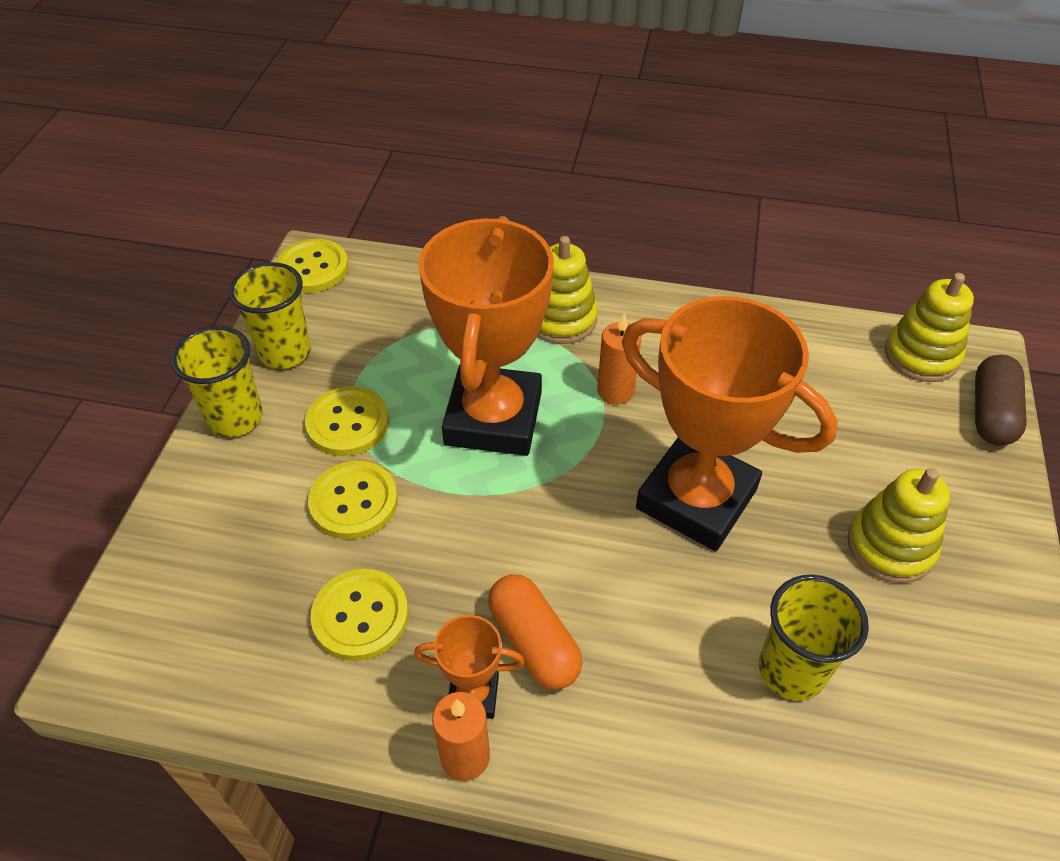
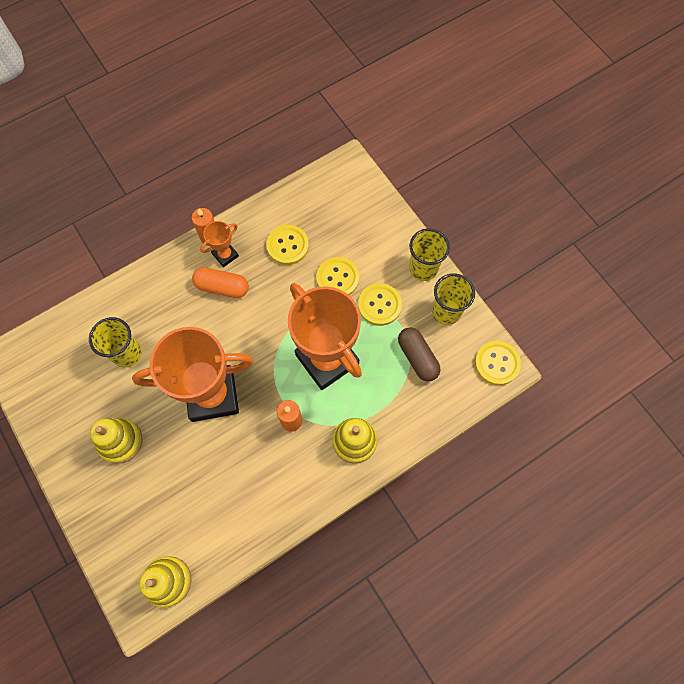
camera: 135 degrees right, 20 degrees up
(991, 413) = (114, 567): brown capsule -> brown capsule (417, 357)

